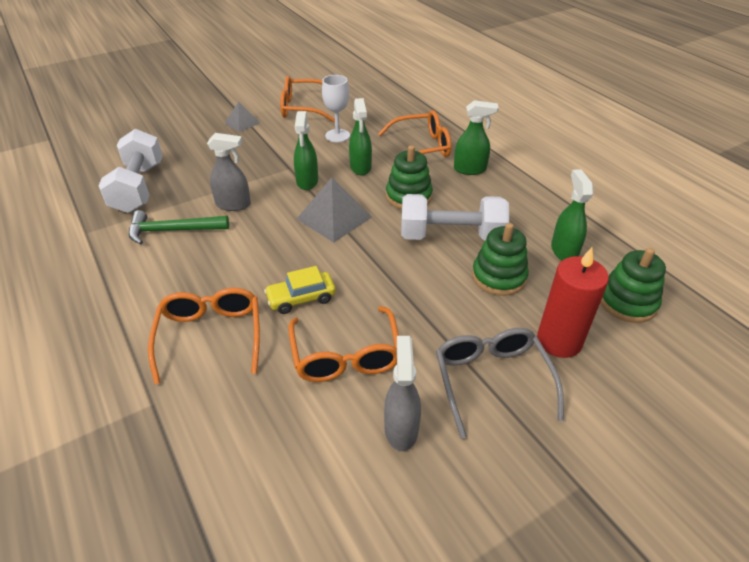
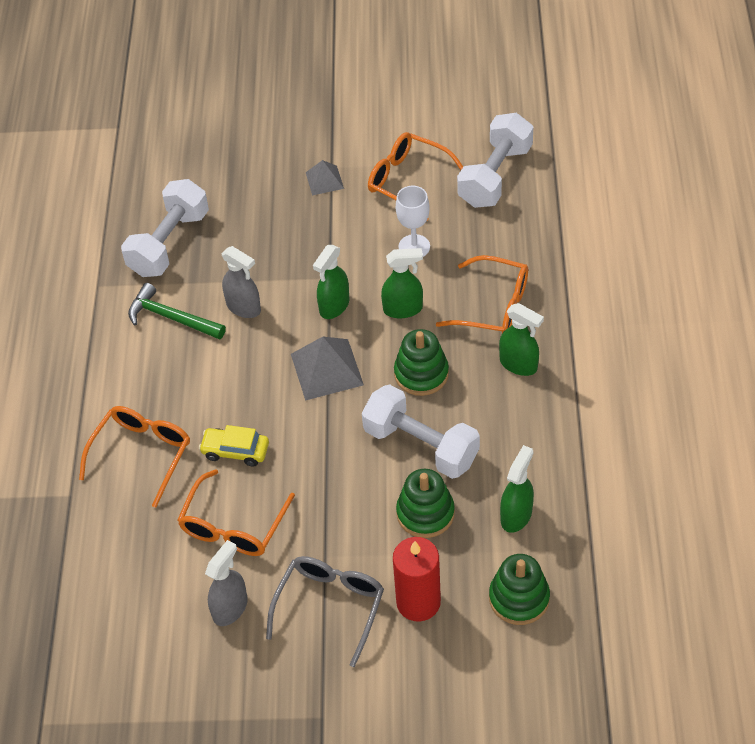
camera: 35 degrees right, 10 degrees up
(359, 92) = (495, 176): none -> white dumbbell
(360, 167) = (403, 309): green spray bottle -> green spray bottle turned 120 degrees counterclockwise

